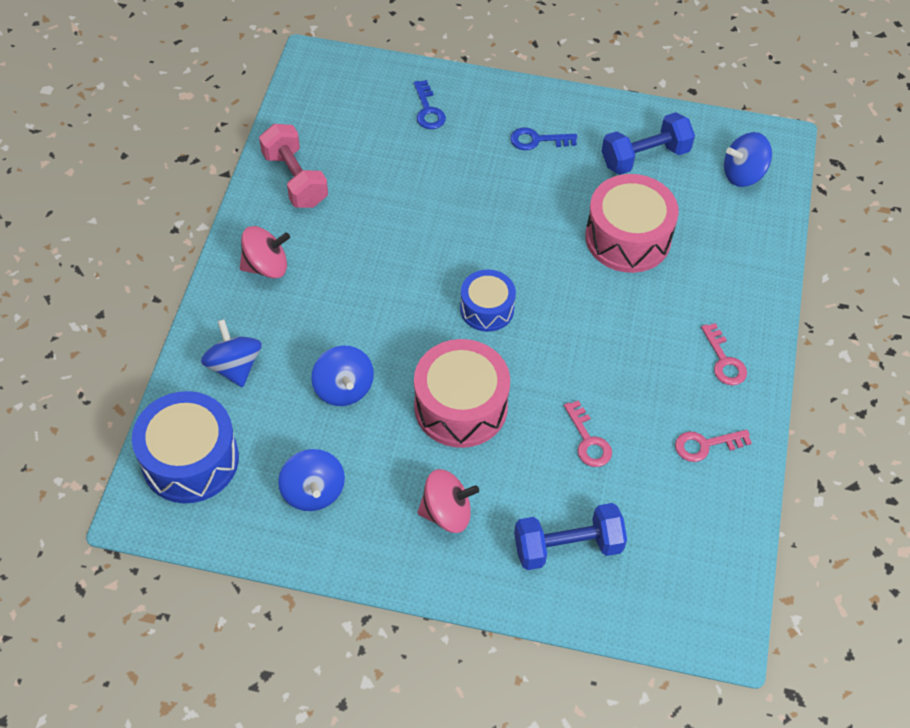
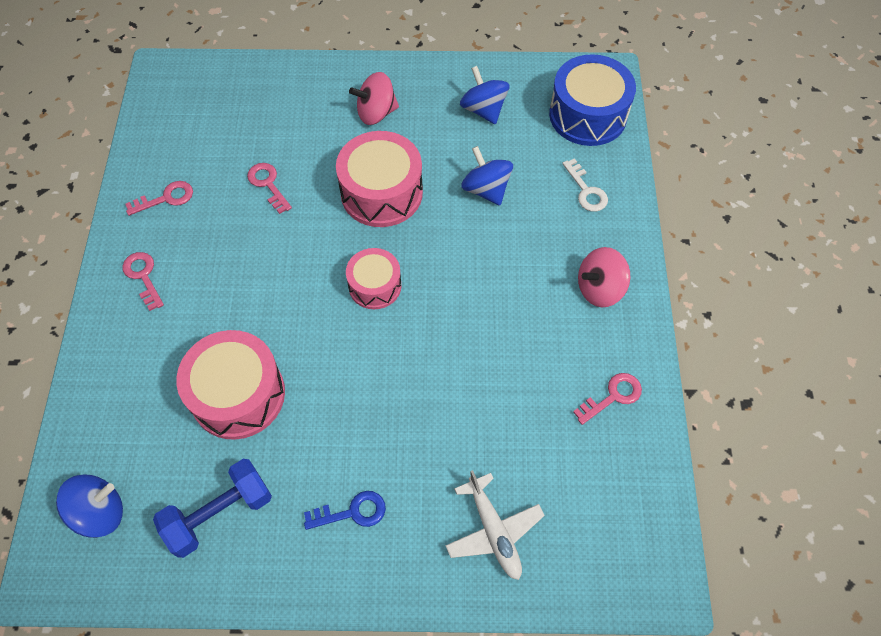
camera: 170 degrees right, 5 degrees up
(234, 366) = (586, 191): blue spinning top -> white key
(295, 179) = (613, 396): pink dumbbell -> pink key
(428, 110) = (494, 531): blue key -> white plane
(487, 309) = (375, 286): blue drum -> pink drum
(567, 547) = (279, 106): blue dumbbell -> none

